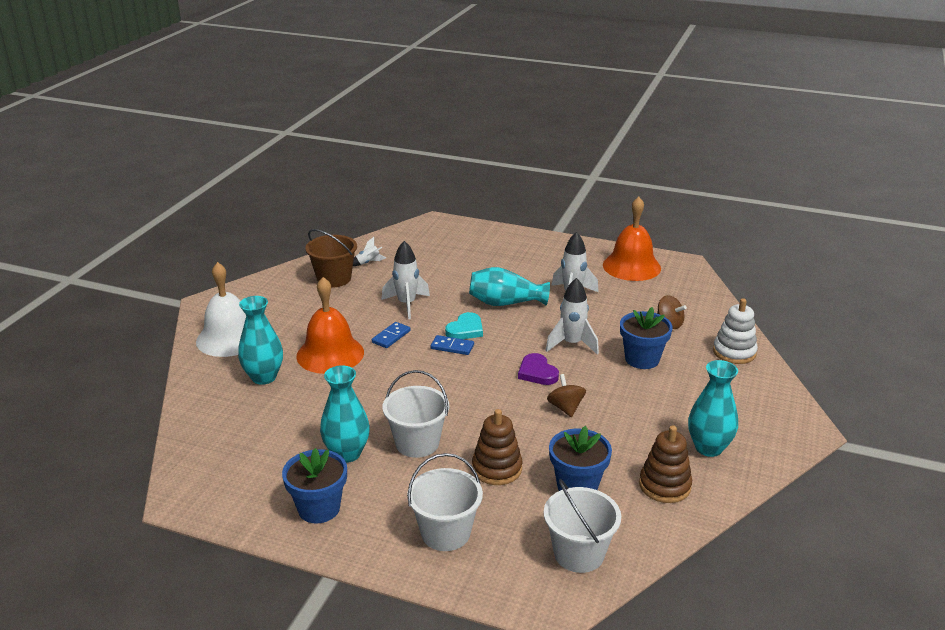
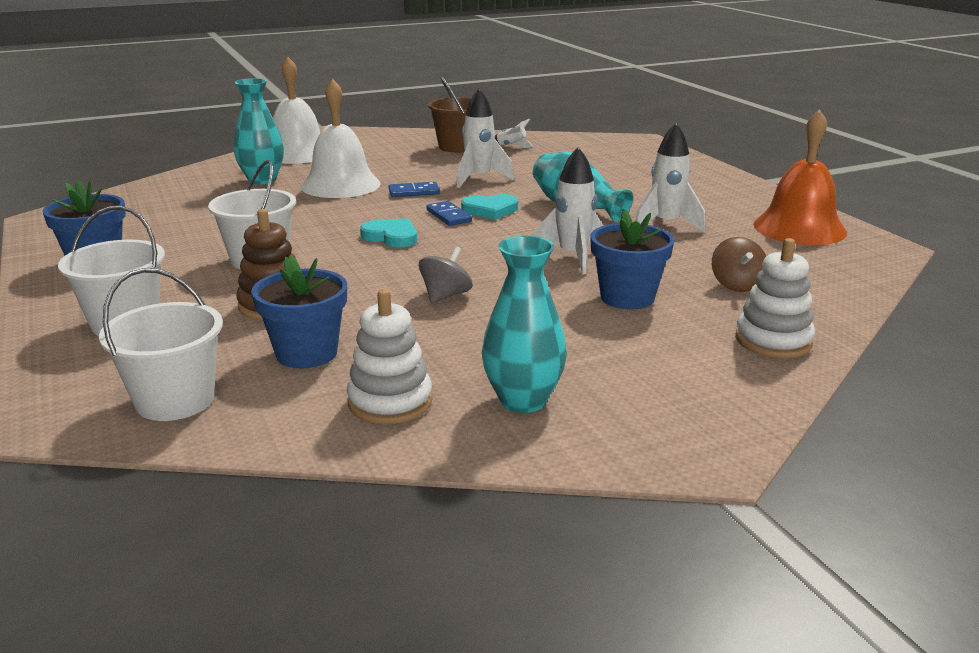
camera: 45 degrees right, 5 degrees down
(330, 354) = (340, 185): orange bell -> white bell
(347, 453) = (197, 242): turquoise vase -> none
(454, 381) = (391, 237): none -> turquoise heart
(537, 372) = (483, 261): purple heart -> none
(565, 408) = (445, 296): brown spinning top -> grey spinning top
(664, 485) = (390, 402): brown stacking toy -> white stacking toy

